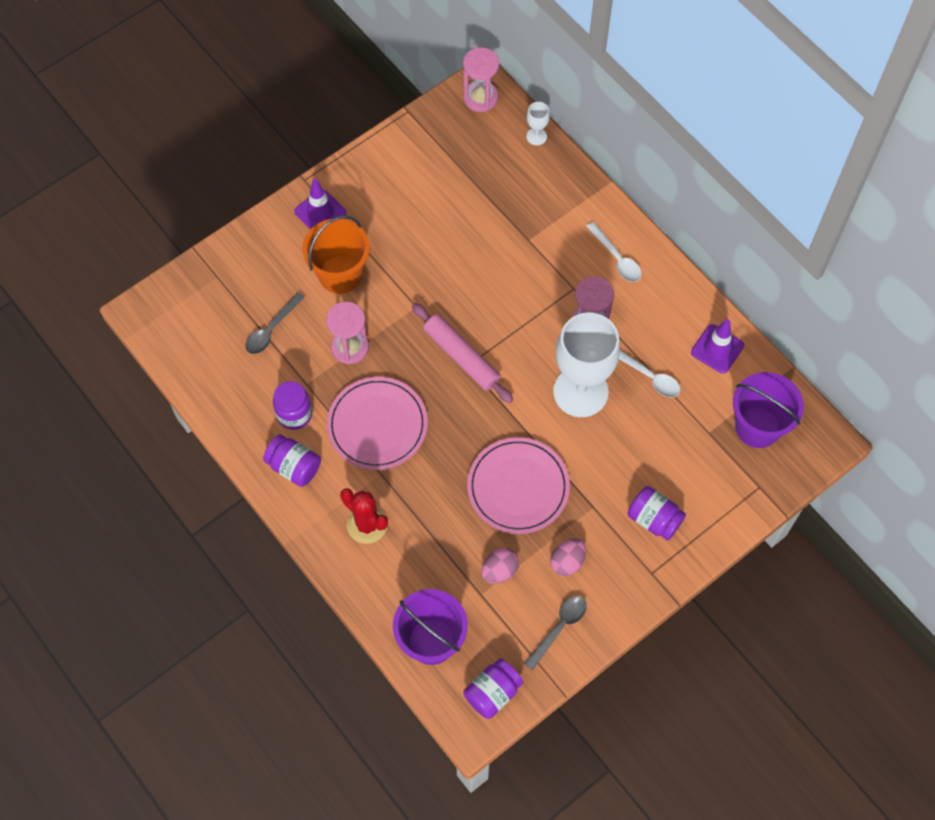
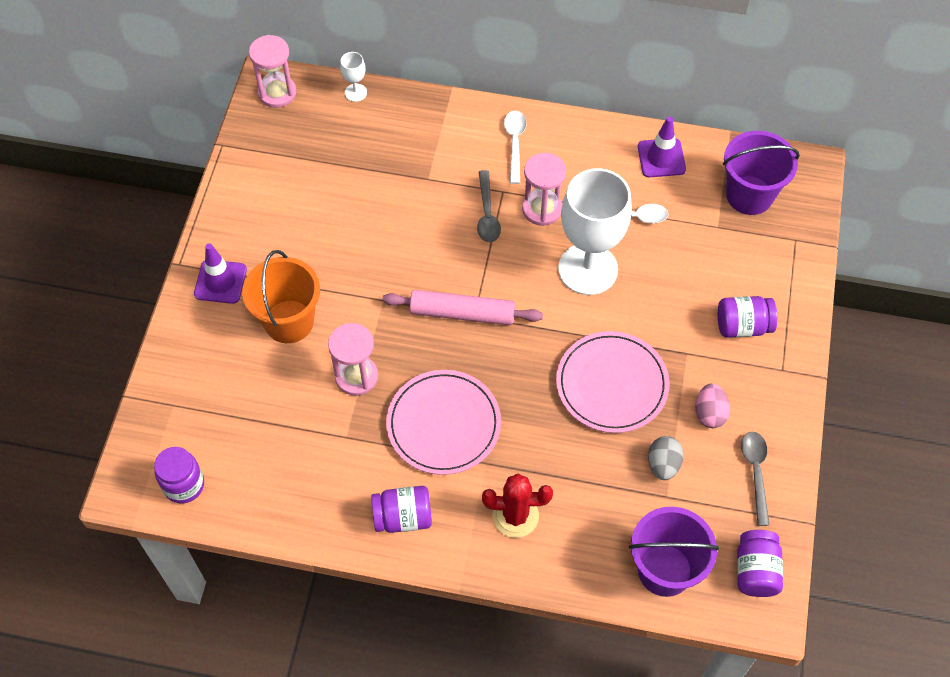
camera: 40 degrees left, 5 degrees down
(271, 329) = (269, 413): grey spoon -> grey spoon (487, 214)
(294, 414) = (360, 471): purple jar -> purple jar (184, 485)
(499, 570) = (663, 464): pink egg -> grey egg
(616, 258) = (515, 143): white spoon -> white spoon turned 105 degrees counterclockwise

